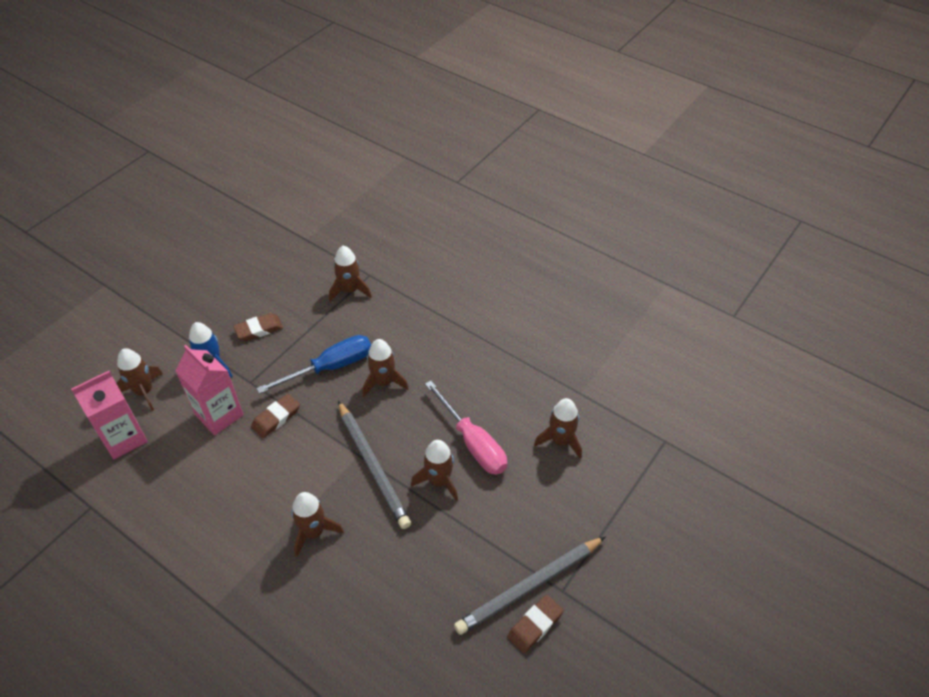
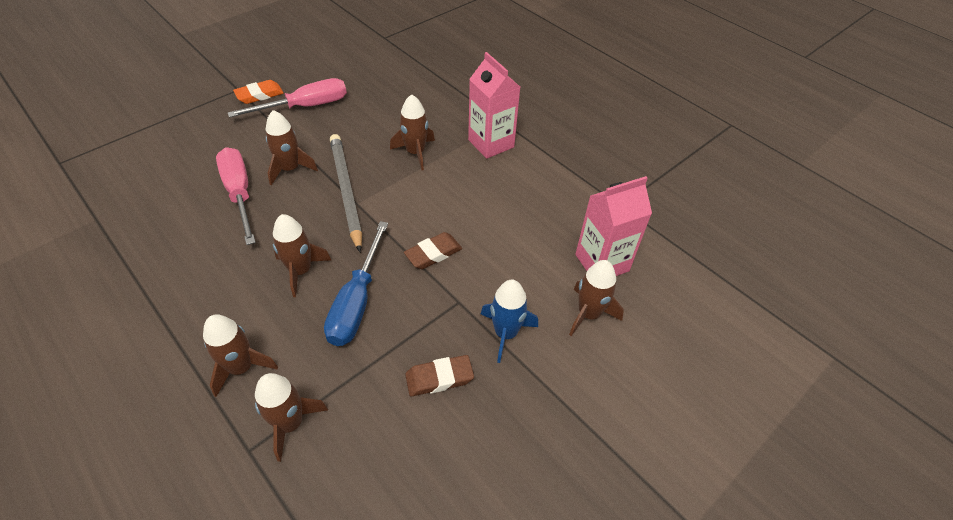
camera: 170 degrees left, 0 degrees up
(219, 415) = (497, 269): pink carton -> pink carton (491, 143)
(330, 367) = (357, 302): blue screwdriver -> blue screwdriver turned 60 degrees counterclockwise
(464, 578) = (305, 106): none -> pink screwdriver
(529, 586) = (259, 95): grey pencil -> orange eraser
(535, 625) = (270, 77): brown eraser -> none
(560, 441) = (155, 180): brown rocket -> brown rocket (241, 367)

